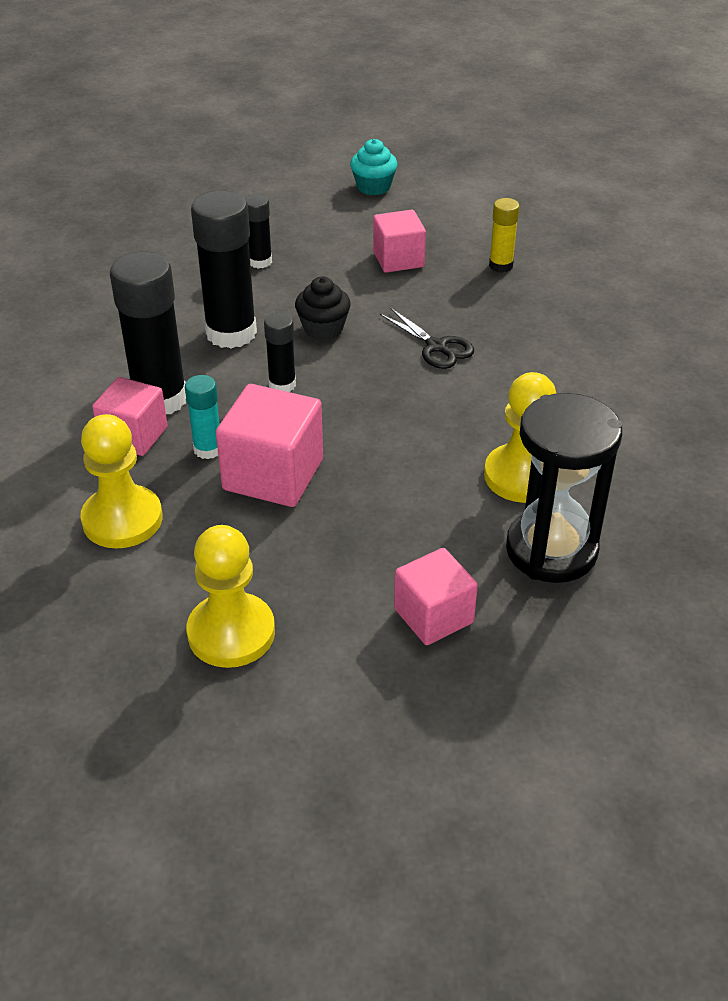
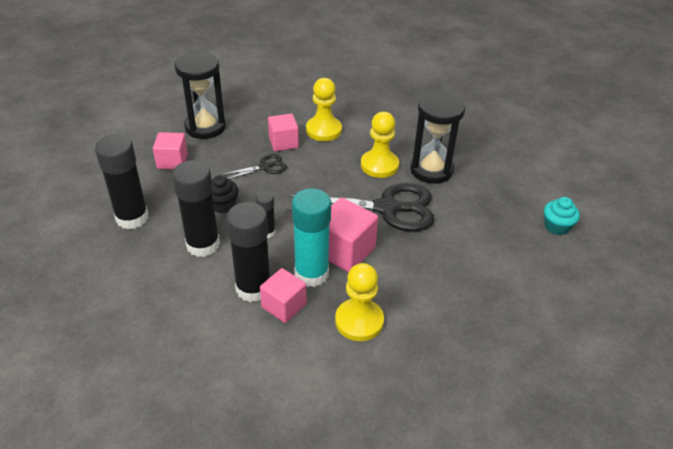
camera: 75 degrees left, 0 degrees up
(208, 449) = (311, 274): turquoise glue stick -> turquoise glue stick, size x1.95
(231, 633) = (459, 288): yellow pawn -> yellow pawn (323, 130)
(260, 261) = (132, 218): black glue stick -> black glue stick, size x1.95
(373, 187) = (84, 153): turquoise cupcake -> turquoise cupcake (556, 226)
(403, 507) = (387, 208): none -> black scissors
(433, 616) = (463, 216): pink cube -> pink cube (283, 142)
(501, 265) = (205, 127): yellow glue stick -> black hourglass

